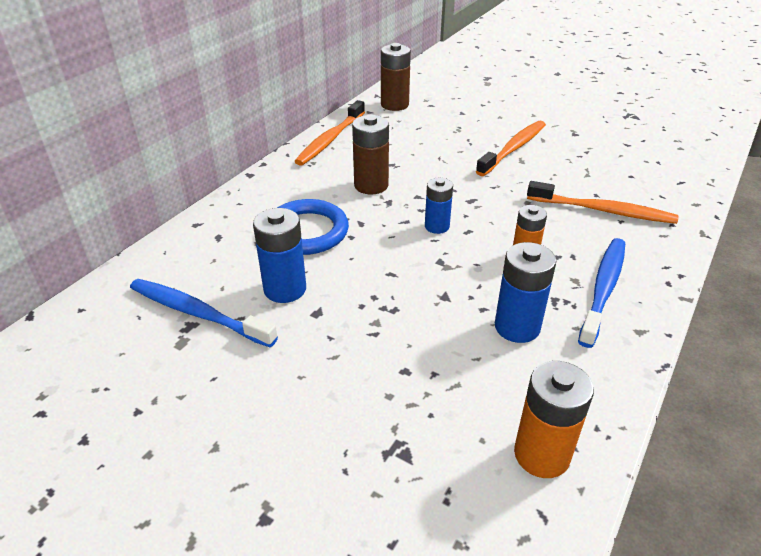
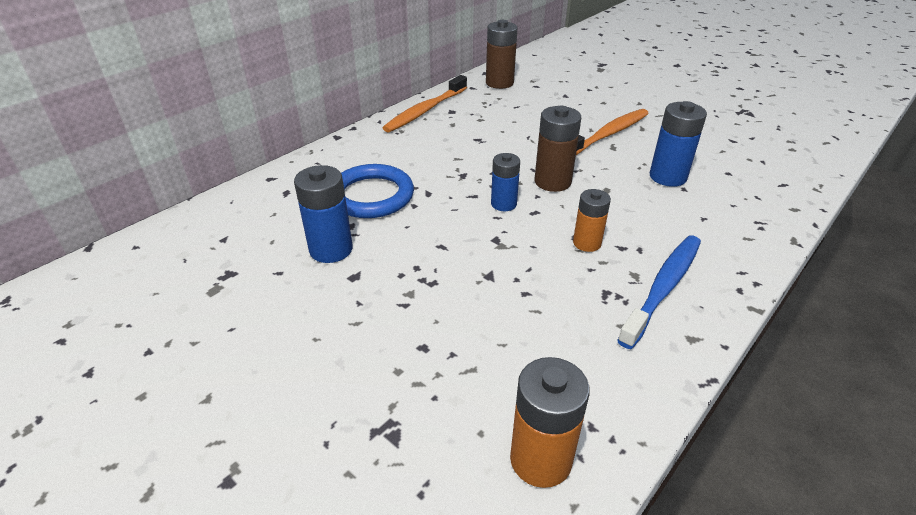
camera: 10 degrees right, 0 degrees up
(198, 313) = (240, 263): blue toothbrush -> none
(371, 185) = (450, 157): brown battery -> brown battery (552, 182)
(517, 327) = (556, 316): blue battery -> blue battery (667, 177)
(603, 210) = (686, 205): orange toothbrush -> none

